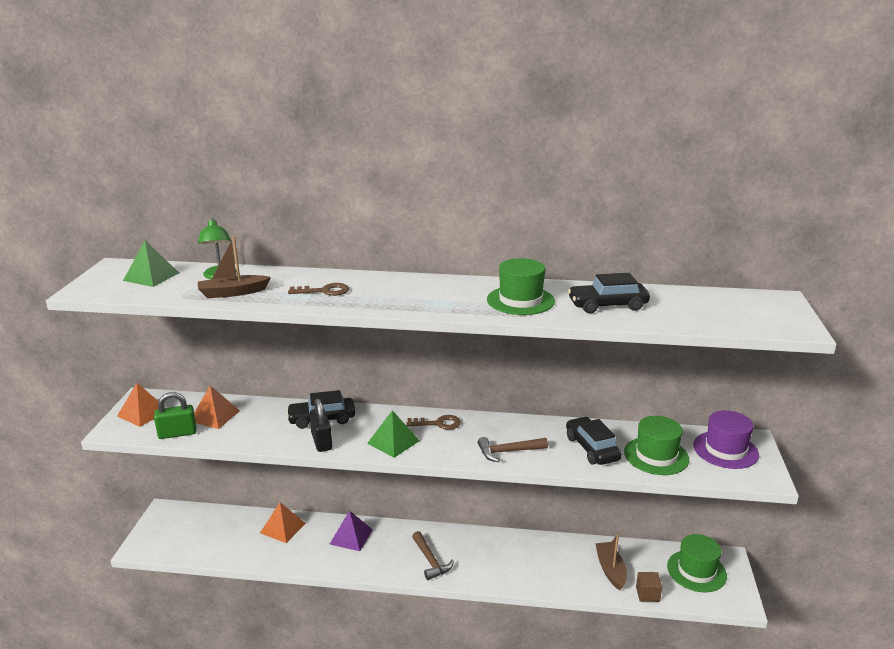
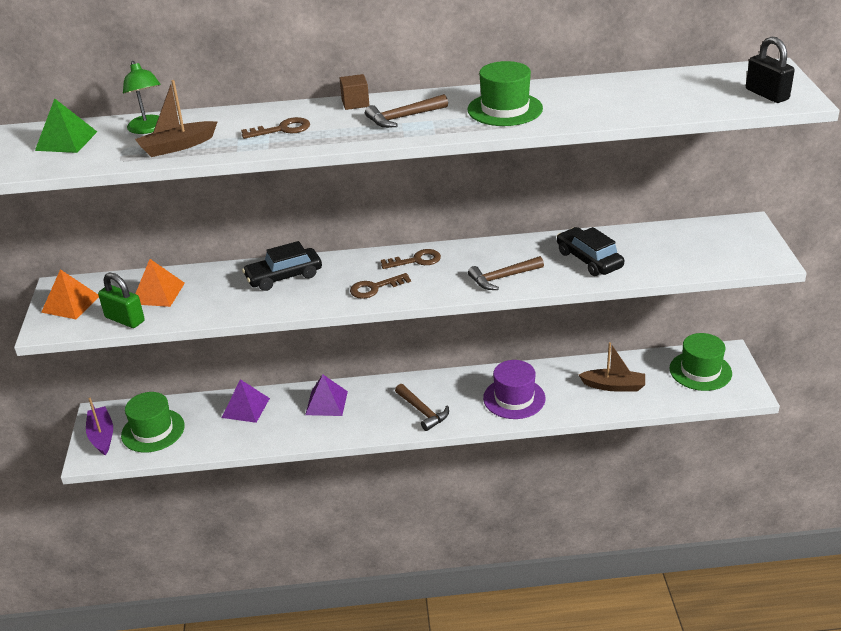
camera: 10 degrees left, 10 degrees up
(158, 530) = (102, 436): none -> purple boat
(177, 433) = (125, 319): green padlock -> green padlock turned 60 degrees clockwise
(283, 528) = (246, 408): orange pyramid -> purple pyramid
(321, 441) = (295, 301): black padlock -> black padlock (766, 94)
(393, 442) = (375, 288): green pyramid -> brown key
(429, 295) = (403, 118): none -> brown hammer
(607, 305) = (599, 102): black car -> none
(610, 570) = (613, 386): brown boat -> brown boat turned 120 degrees clockwise
(647, 594) = (657, 402): brown cube -> brown cube (355, 103)
(656, 456) = (657, 256): green hat -> green hat (153, 430)
(725, 450) = (725, 239): purple hat -> purple hat (514, 398)

